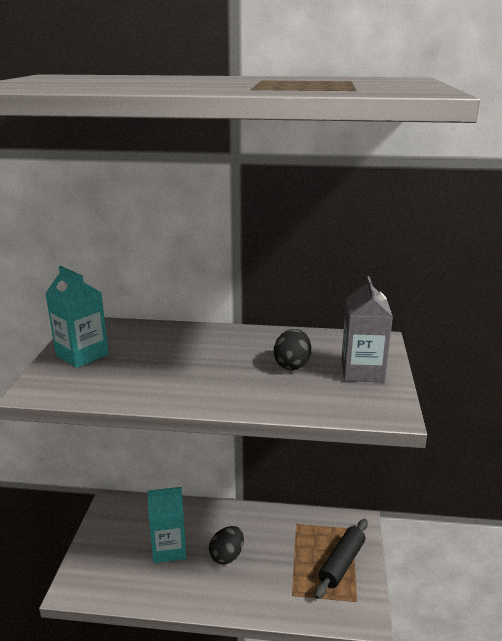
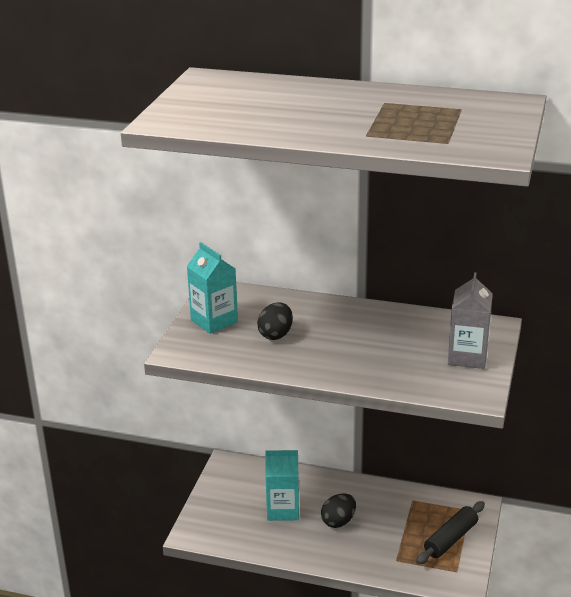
camera: 10 degrees right, 5 degrees up
(292, 365) = (404, 345): black egg -> black egg (276, 334)

